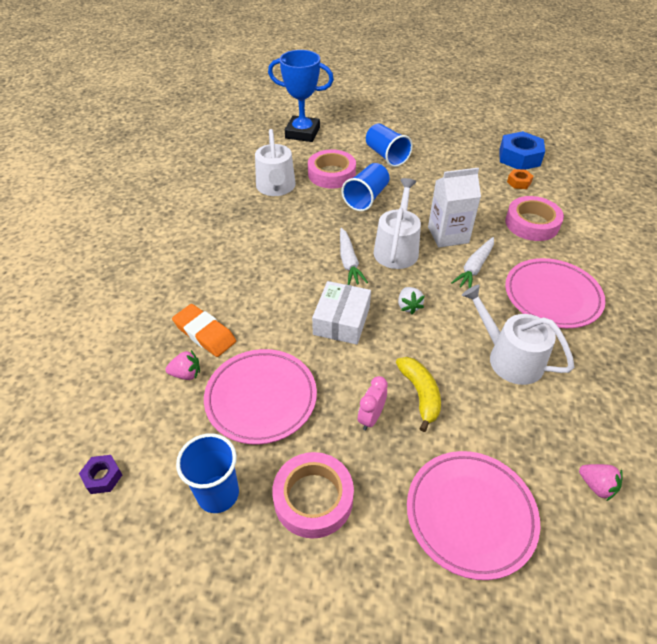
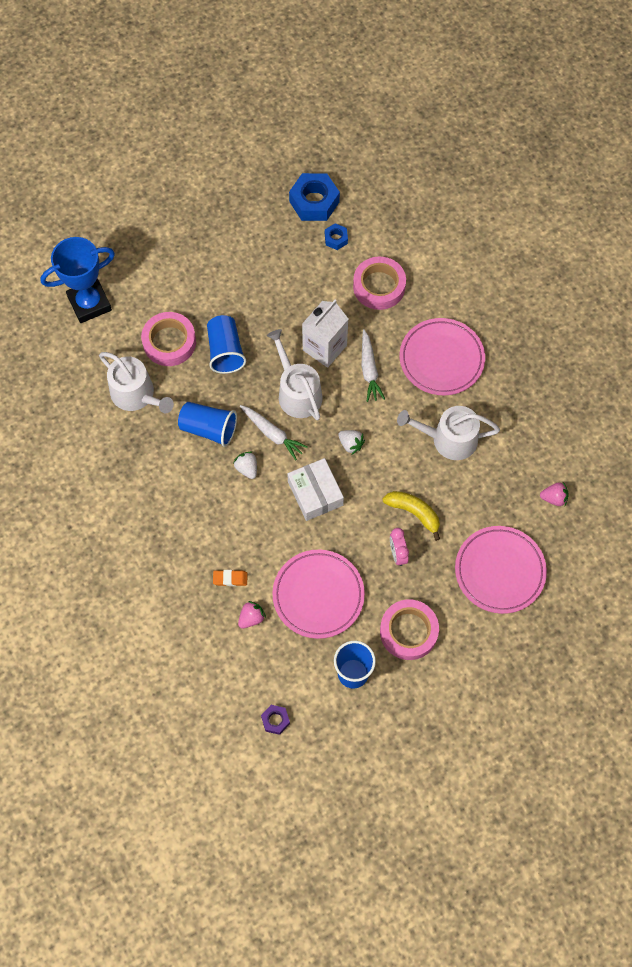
camera: 40 degrees left, 20 degrees up
(205, 333) = (230, 579): orange eraser -> orange eraser, size x0.58
(304, 271) = (247, 468): none -> white strawberry
(386, 156) = (197, 282): blue cup -> blue cup (209, 429)
(519, 182) = (336, 239): orange nut -> blue nut

